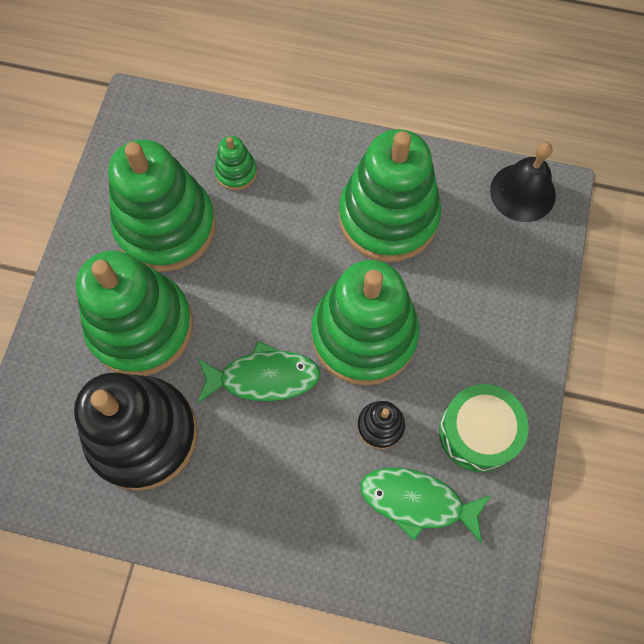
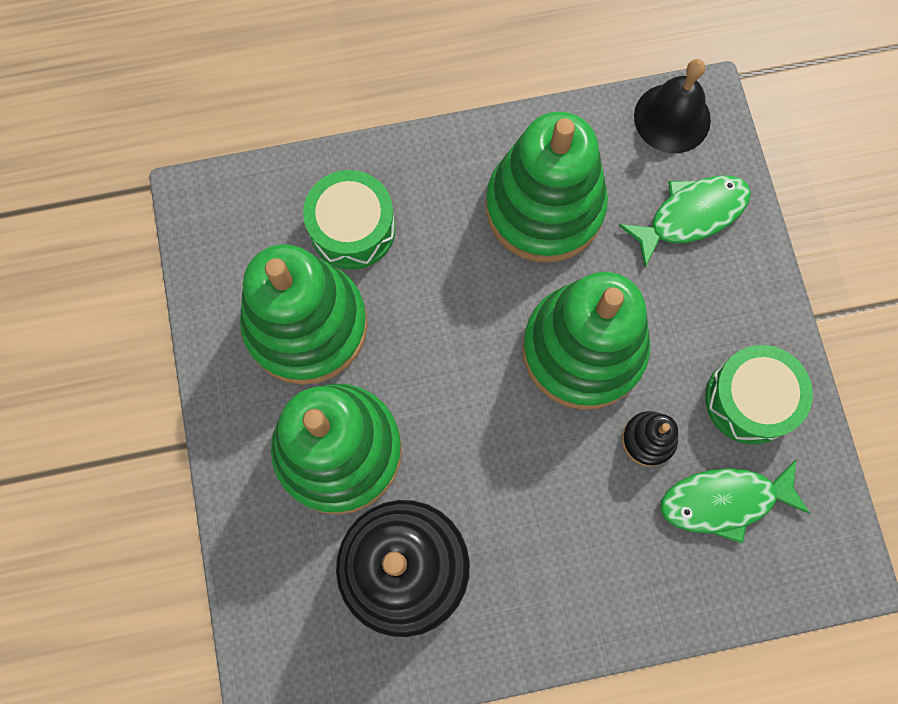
camera: 25 degrees left, 5 degrees up
(236, 172) = (352, 228): green stacking toy -> green drum
(263, 377) = (501, 445): green fish -> green fish (691, 216)

